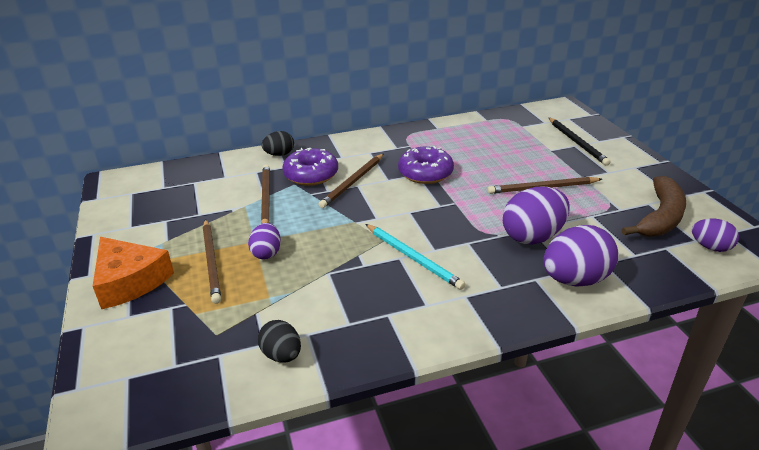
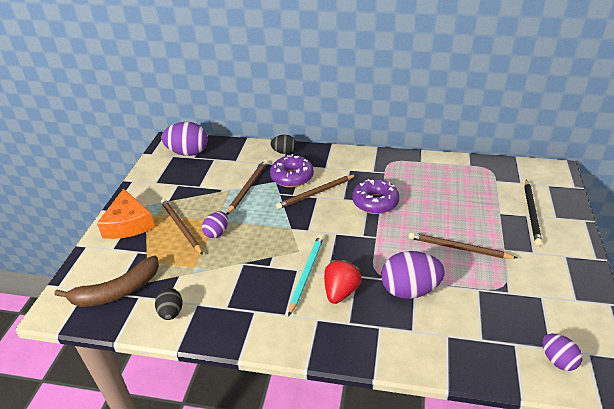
camera: 30 degrees right, 5 degrees up
(211, 262) = (181, 227): brown pencil -> brown pencil turned 135 degrees clockwise
(413, 258) = (306, 273): turquoise pencil -> turquoise pencil turned 150 degrees counterclockwise
(466, 262) = (341, 292): none -> red strawberry
(575, 280) = (409, 340): purple egg -> purple egg (188, 153)
(660, 217) = (538, 314): brown banana -> brown banana (117, 291)

